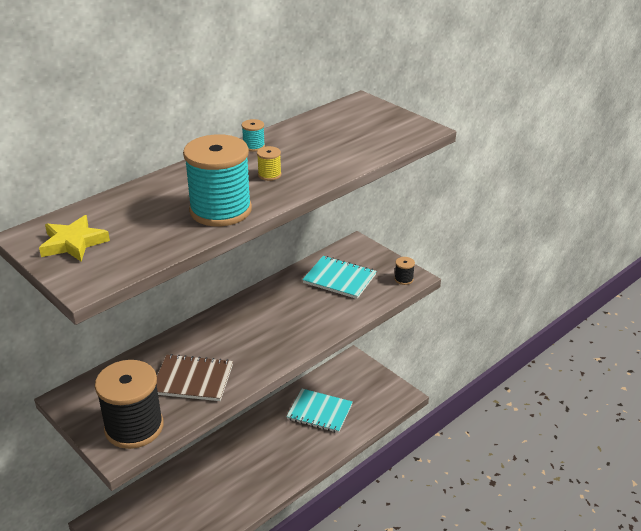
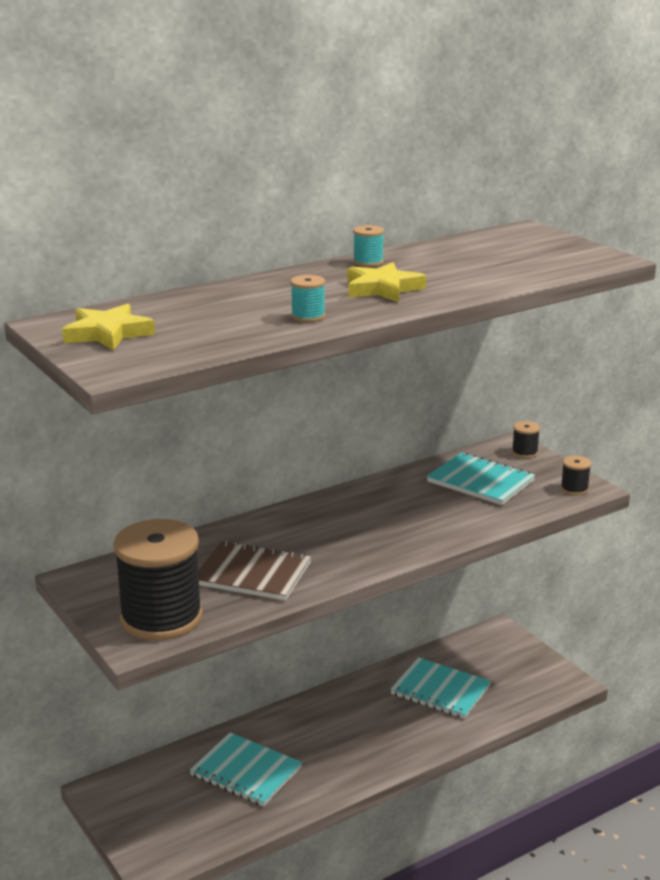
camera: 10 degrees right, 10 degrees down
(197, 494) = (246, 771): none -> turquoise notebook
(220, 210) = (308, 316): turquoise spool -> turquoise spool, size x0.41
(269, 175) = (382, 288): yellow spool -> yellow star
(366, 250) = (524, 453): none -> black spool

